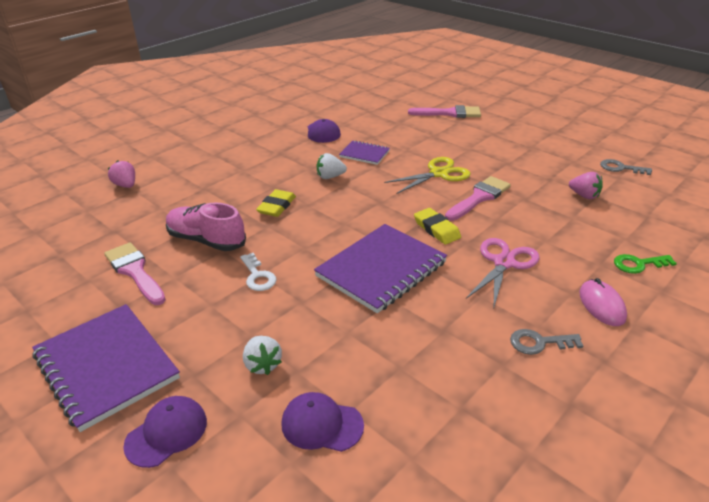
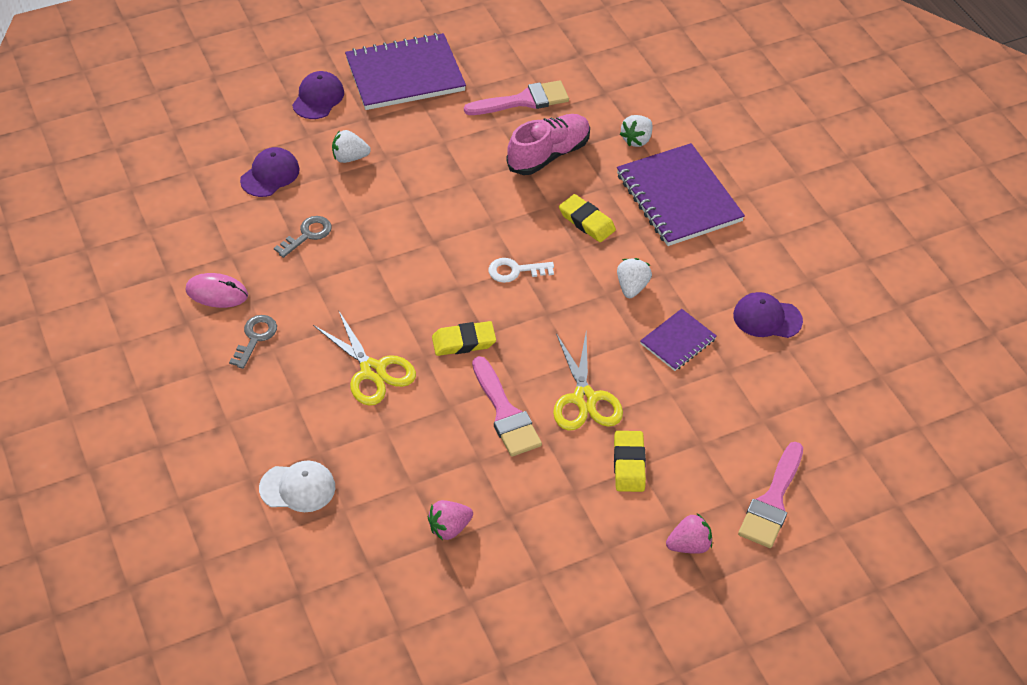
camera: 110 degrees right, 15 degrees up
(126, 185) = (700, 109): pink strawberry -> pink strawberry (689, 545)
(166, 433) = (318, 98): purple cap -> purple cap turned 135 degrees counterclockwise
(172, 204) = (636, 140): none -> white strawberry
(258, 276) = (466, 179): white key -> white key (515, 271)
(381, 269) = (422, 269): purple notebook -> purple notebook (678, 197)
(470, 151) = (629, 464): none -> yellow eraser
(504, 263) = (372, 371): pink scissors -> yellow scissors
(601, 305) = (265, 413): pink mouse -> pink mouse (217, 293)
(620, 168) = (491, 622): grey key -> grey key (307, 235)
(638, 264) = (298, 488): green key -> white cap

